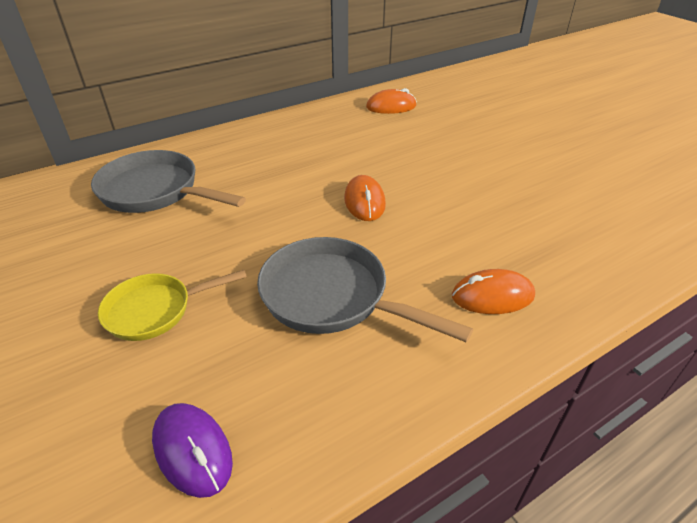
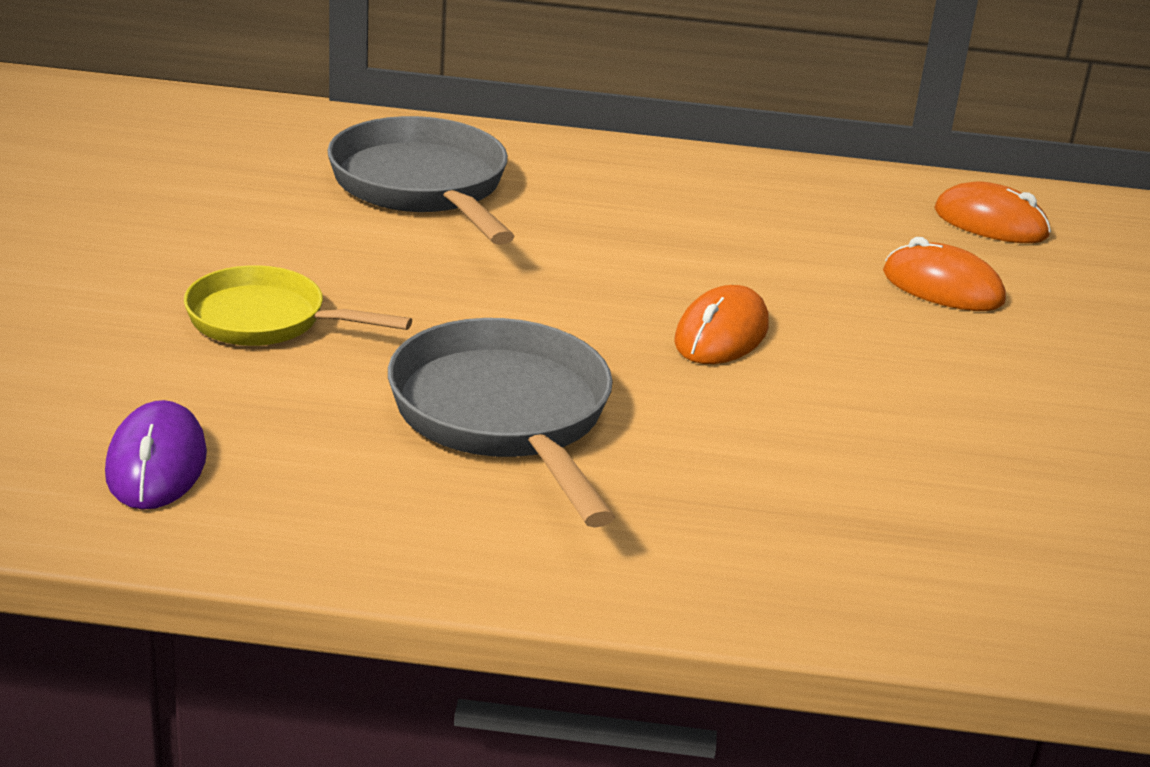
camera: 35 degrees right, 10 degrees down
(492, 296) = (746, 535): orange mouse -> orange mouse (942, 287)

